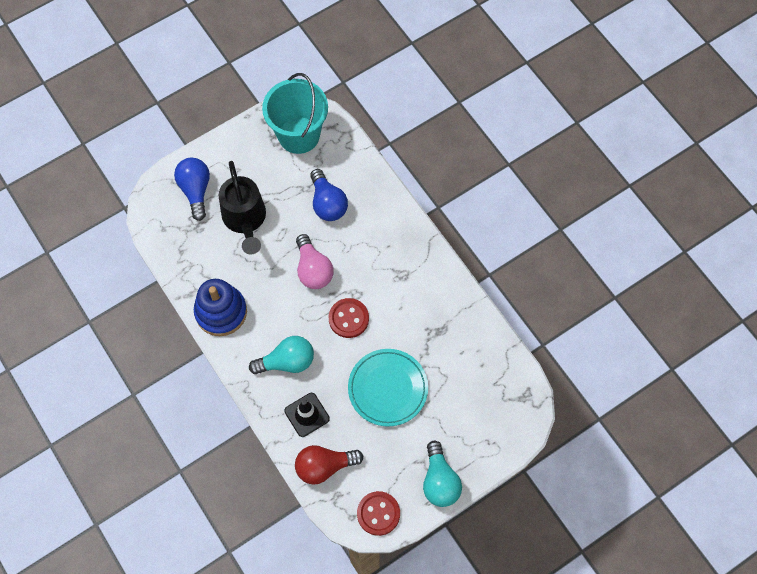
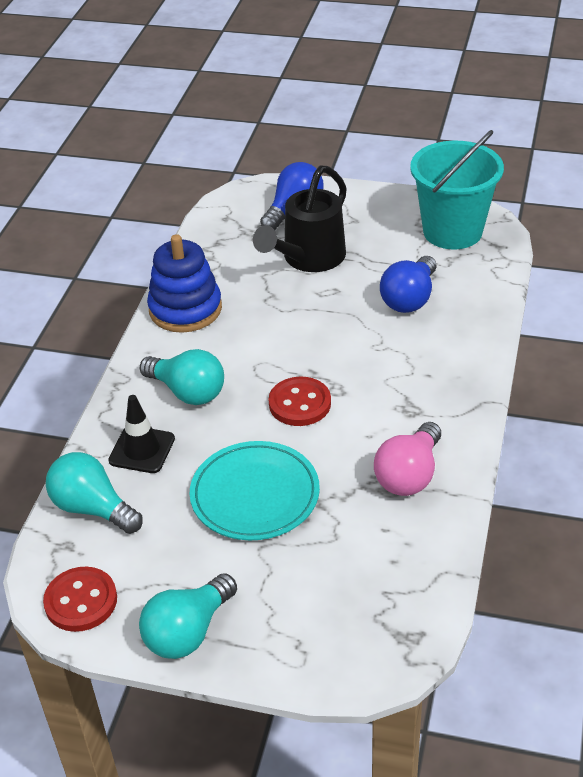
camera: 50 degrees right, 25 degrees down
(313, 270) = (320, 339): pink light bulb -> pink light bulb (409, 475)
(324, 466) = (93, 508): red light bulb -> turquoise light bulb

